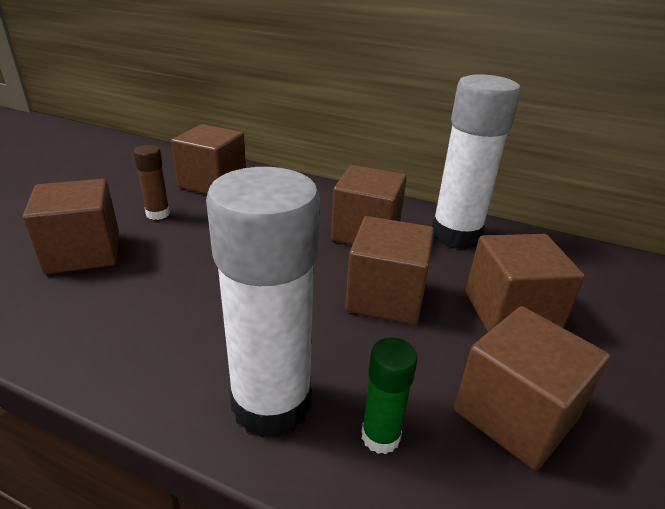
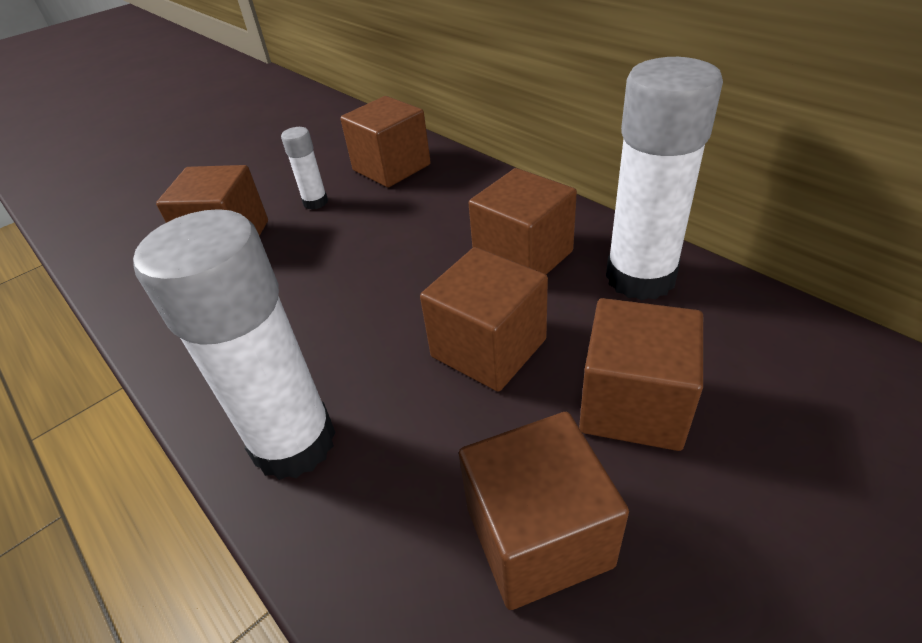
camera: 30 degrees right, 10 degrees up
(158, 214) = (315, 202): brown glue stick -> white glue stick
(380, 436) = (372, 511): green glue stick -> none

